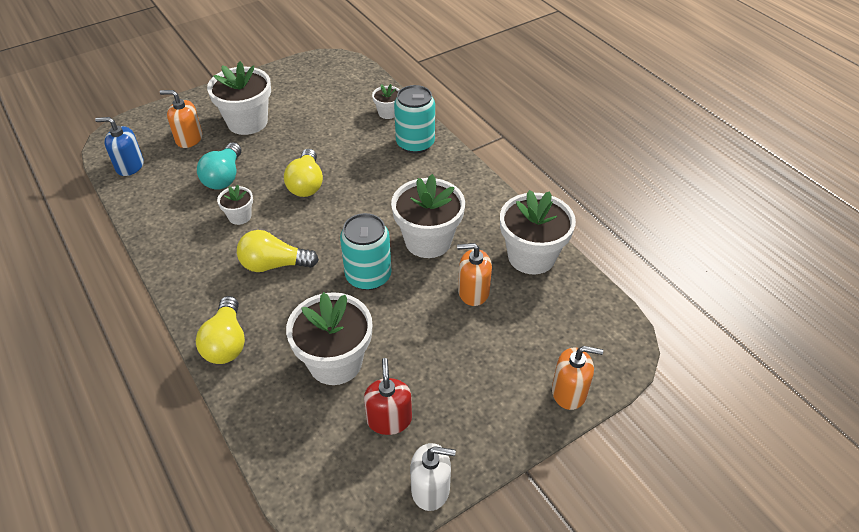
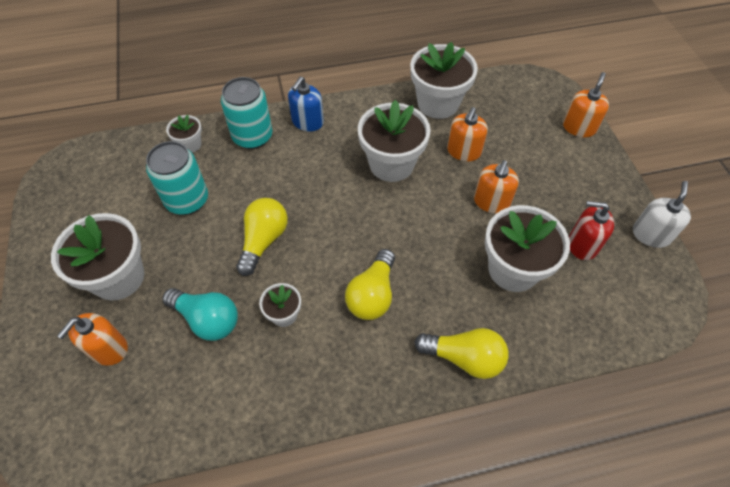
camera: 70 degrees left, 10 degrees up
(129, 166) = (120, 431): blue soap dispenser -> blue soap dispenser (307, 122)
(306, 184) = (263, 241): yellow light bulb -> yellow light bulb turned 90 degrees counterclockwise
(368, 276) = (418, 219): turquoise can -> turquoise can (187, 200)
(414, 328) = (491, 202): none -> orange soap dispenser

